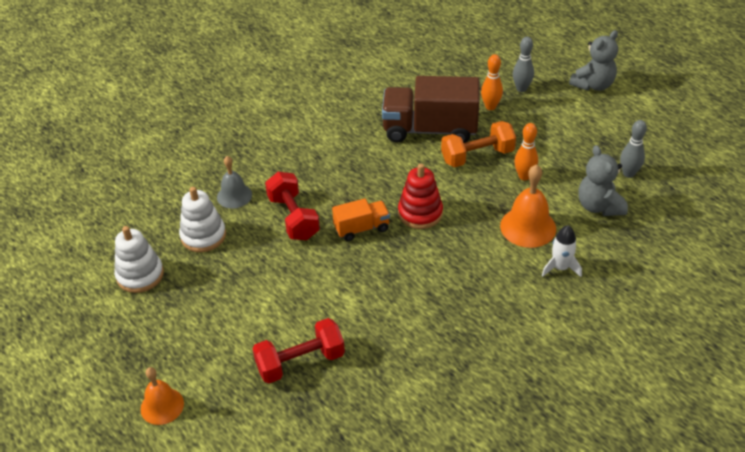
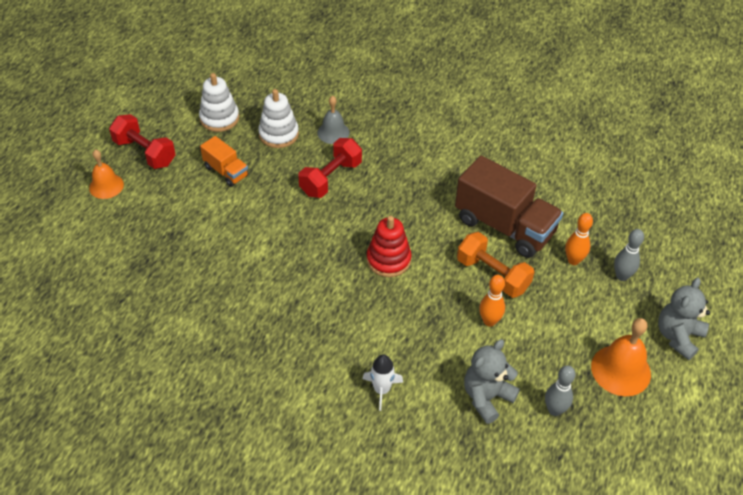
camera: 60 degrees right, 5 degrees up
(300, 362) = (181, 246): red dumbbell -> red dumbbell (145, 152)
(362, 228) = (345, 227): orange truck -> orange truck (226, 171)
(430, 130) = (504, 226): brown truck -> brown truck turned 150 degrees clockwise
(528, 227) = (420, 347): orange bell -> orange bell (620, 370)
(593, 85) = (678, 336): grey teddy bear -> grey teddy bear turned 105 degrees clockwise

